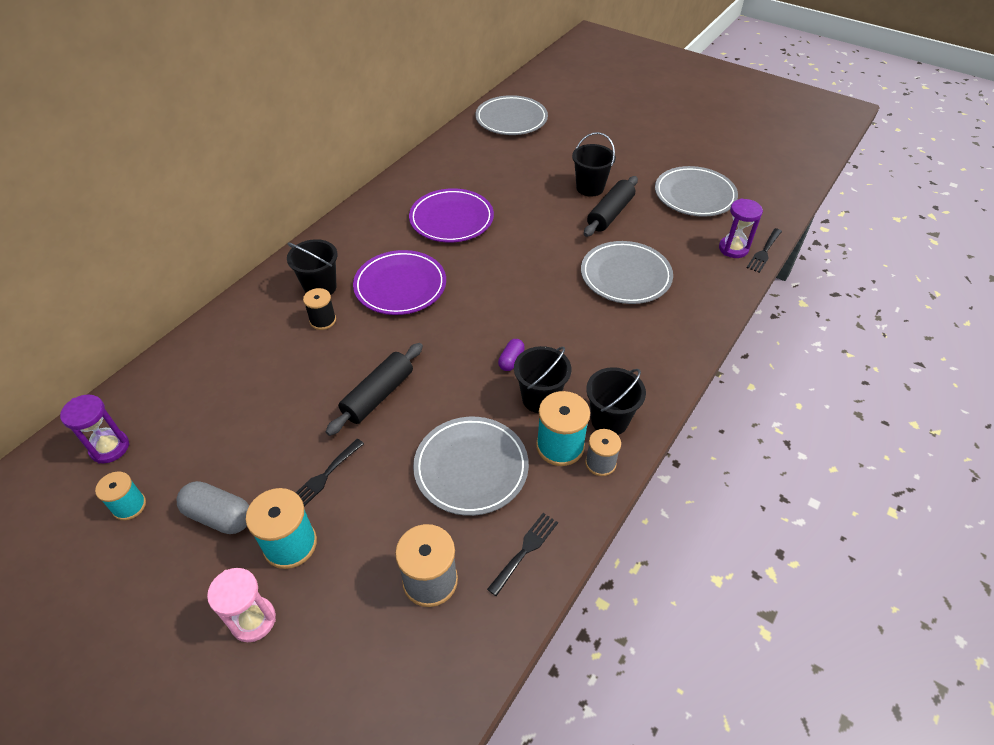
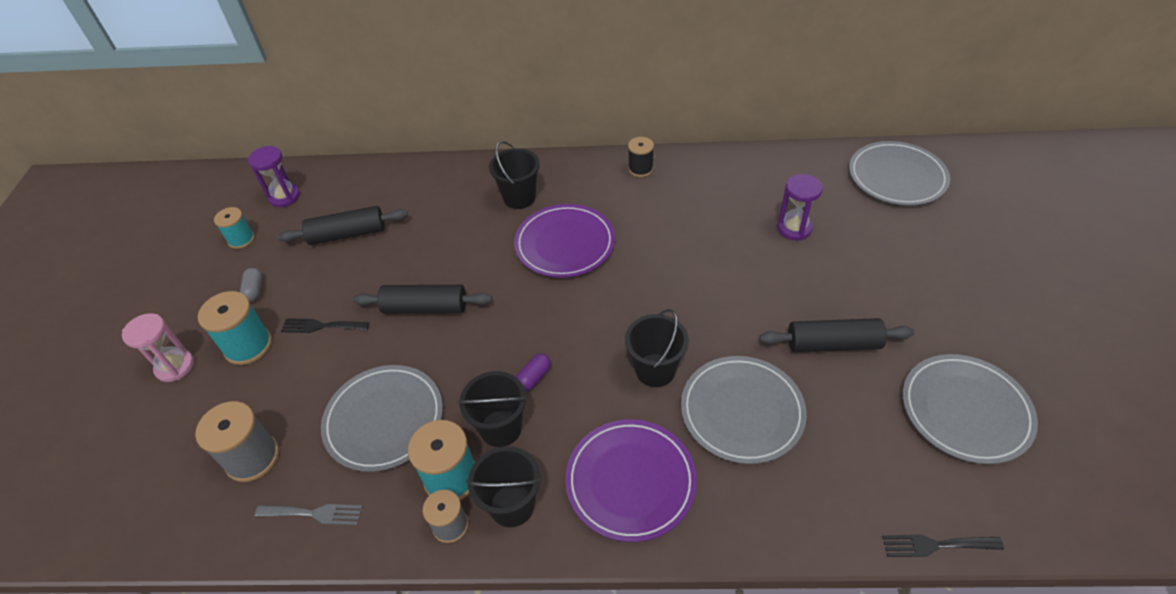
camera: 60 degrees right, 0 degrees up
(219, 516) = (255, 290): grey capsule -> grey capsule, size x0.59
(227, 415) = (347, 234): none -> black rolling pin
(323, 320) = (483, 223): black spool -> black spool (640, 169)
(451, 219) = (687, 225): purple plate -> purple plate (630, 481)
(511, 360) = (534, 377): purple capsule -> purple capsule turned 45 degrees counterclockwise
(525, 550) = (314, 513): black fork -> grey fork
(590, 188) = (858, 302): black bucket -> black bucket (655, 370)
(733, 249) = (904, 504): purple hourglass -> purple hourglass (794, 228)

